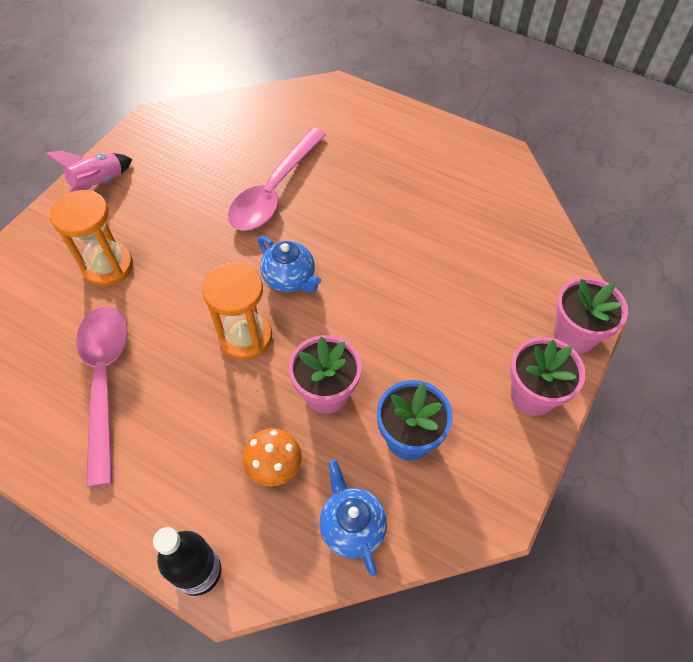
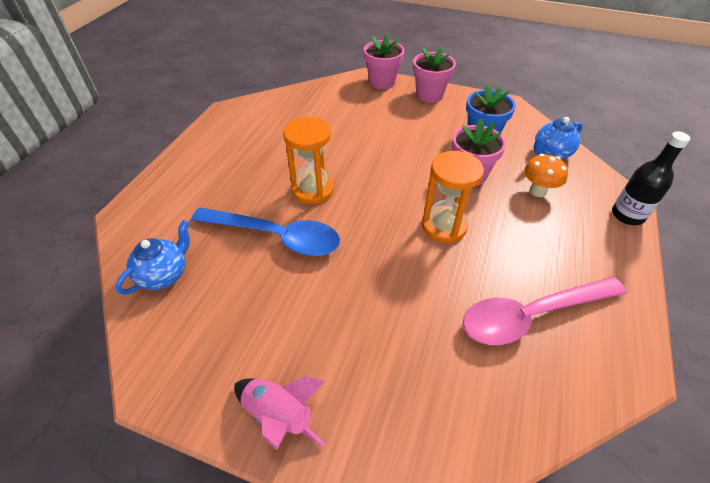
camera: 100 degrees left, 10 degrees down
(108, 267) = (404, 358): orange hourglass -> orange hourglass (312, 190)
(274, 191) = (277, 237): pink spoon -> blue spoon
(290, 279) = (378, 209): blue teapot -> blue teapot (164, 274)

